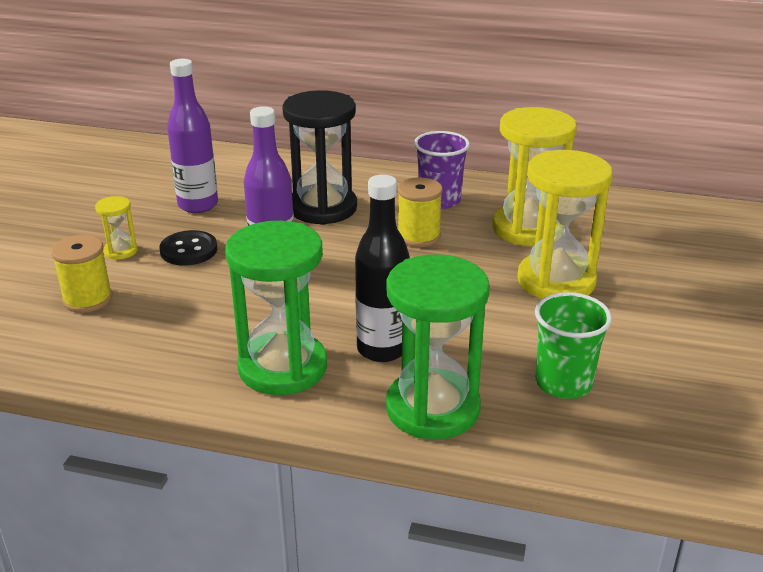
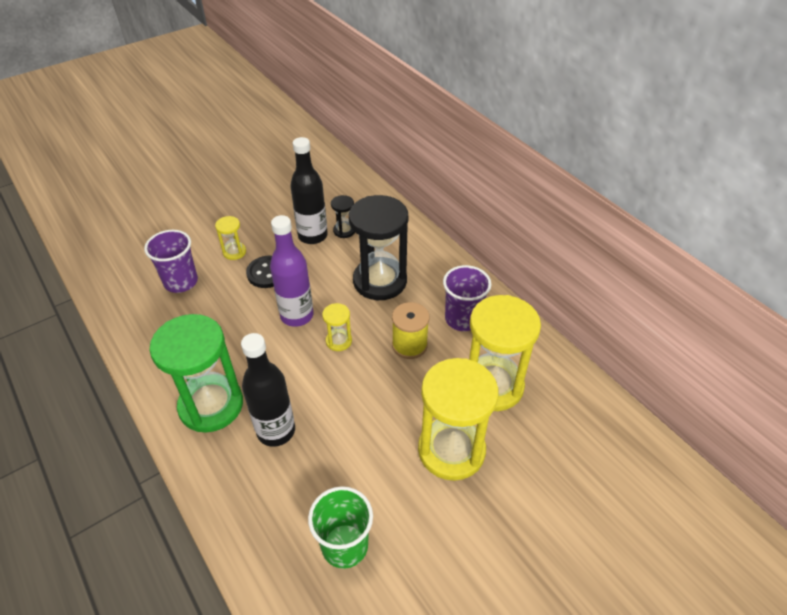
camera: 40 degrees right, 15 degrees up
(87, 299) = (181, 282): yellow spool -> purple cup
(198, 205) = (312, 236): purple bottle -> black bottle
(228, 189) = (344, 231): none -> black hourglass
(346, 263) = (338, 341): none -> yellow hourglass
(432, 408) = (247, 502): green hourglass -> none

